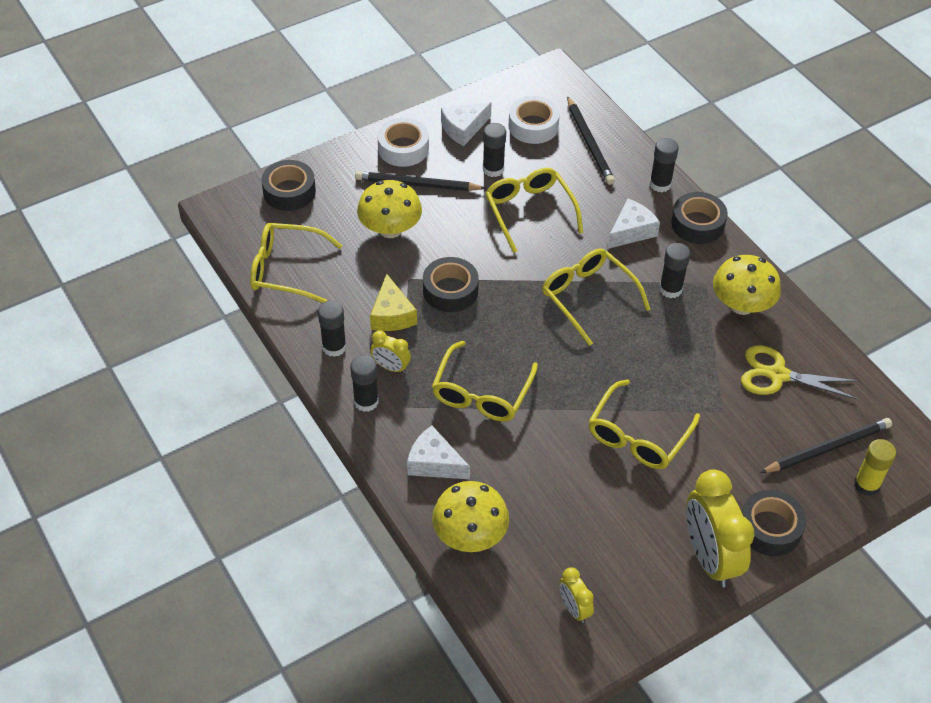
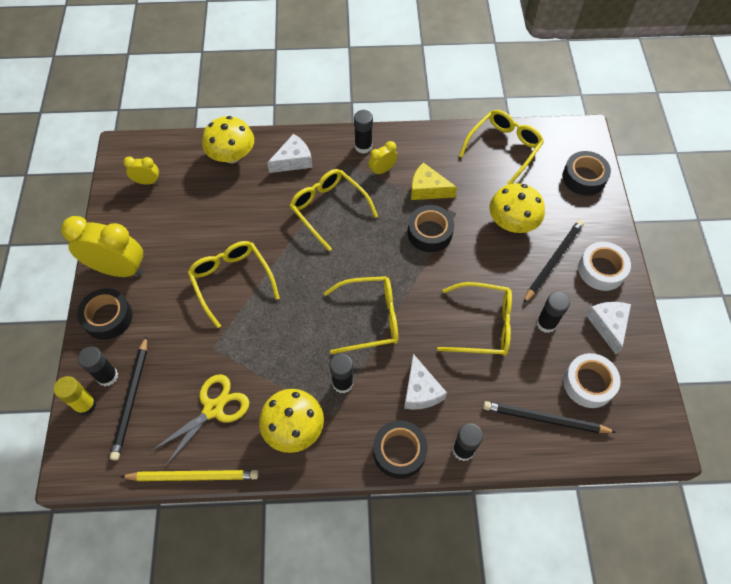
camera: 120 degrees right, 10 degrees up
(334, 347) = (418, 147): black glue stick -> black glue stick (107, 376)
(845, 356) = (193, 476): none -> yellow pencil

